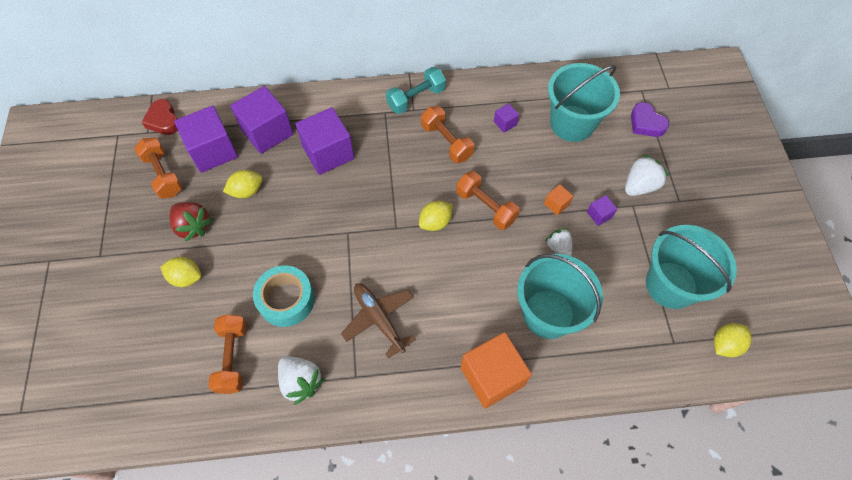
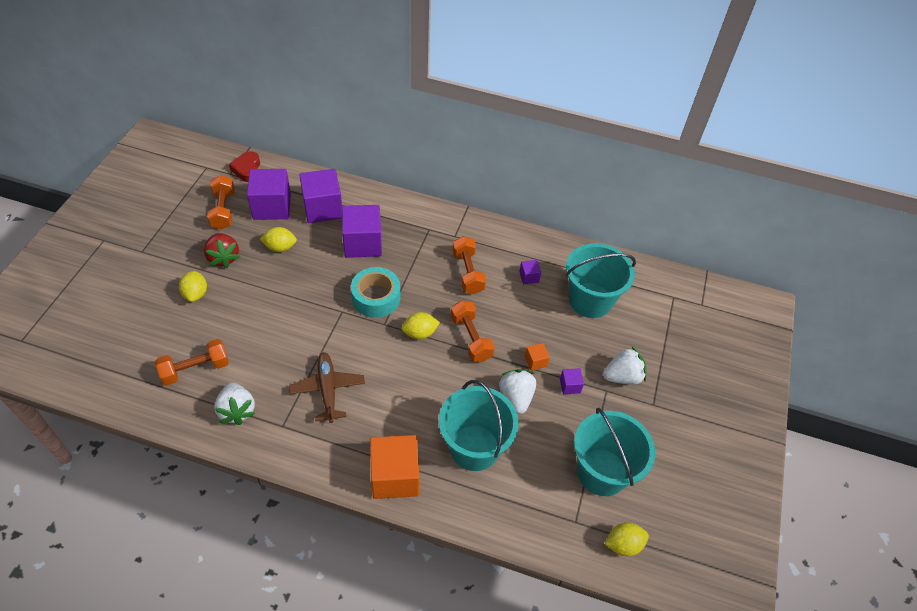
camera: 20 degrees right, 10 degrees down
(186, 277) = (196, 294): yellow lemon -> yellow lemon turned 45 degrees clockwise
(233, 358) = (196, 369): orange dumbbell -> orange dumbbell turned 45 degrees clockwise
(286, 300) = (262, 343): turquoise tape -> turquoise tape (376, 298)
(416, 98) = (462, 228): turquoise dumbbell -> none
(558, 247) = (516, 397): white strawberry -> white strawberry, size x1.52
(646, 123) = (660, 326): purple heart -> none

